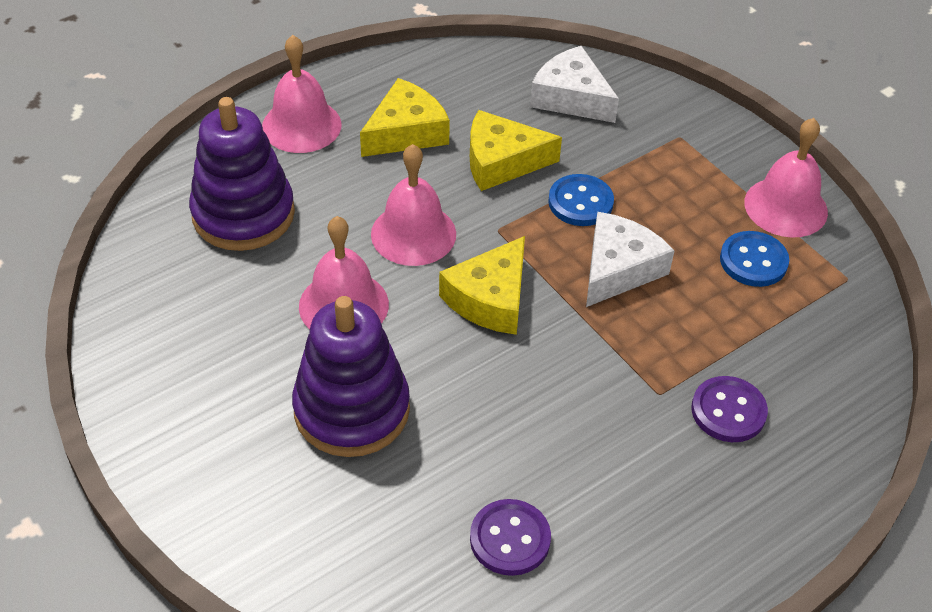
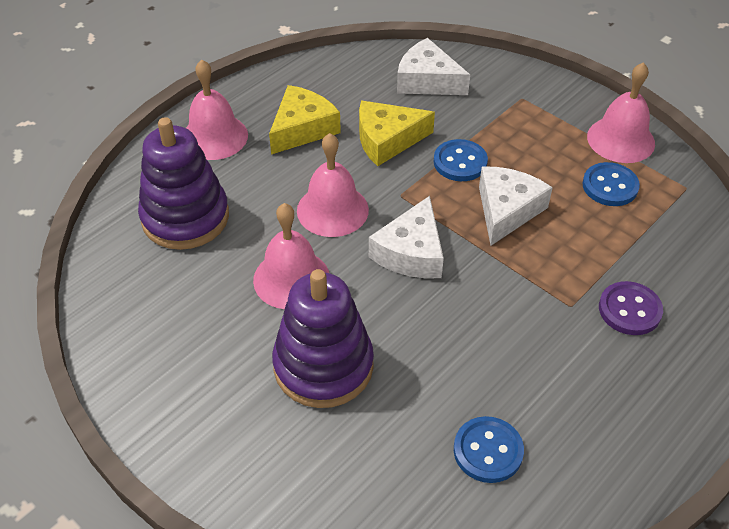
camera: 10 degrees left, 0 degrees up
(490, 299) = (411, 252): yellow cheese -> white cheese
(510, 539) = (488, 451): purple button -> blue button

